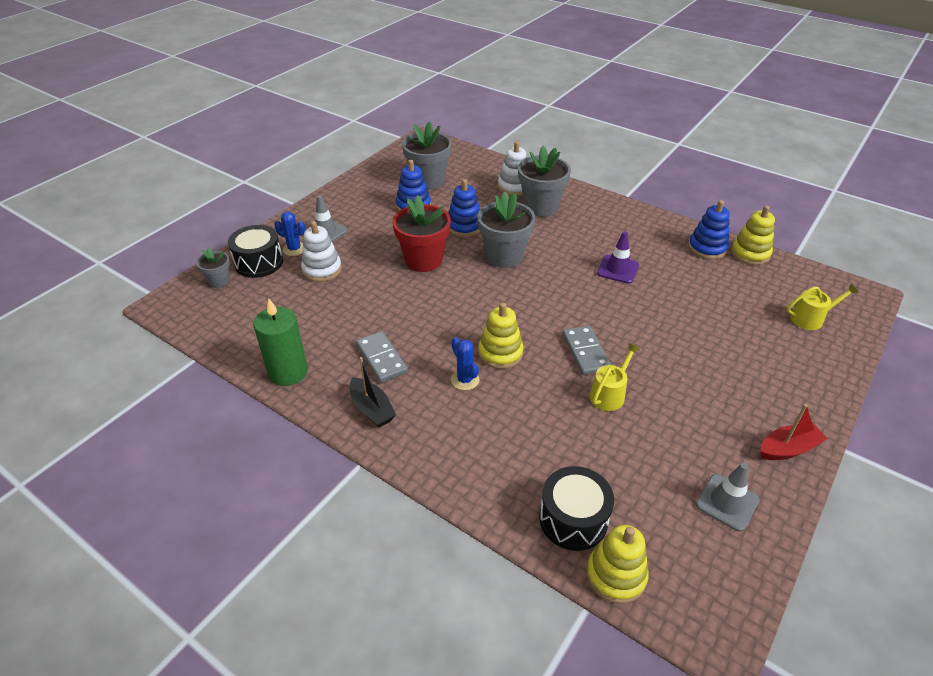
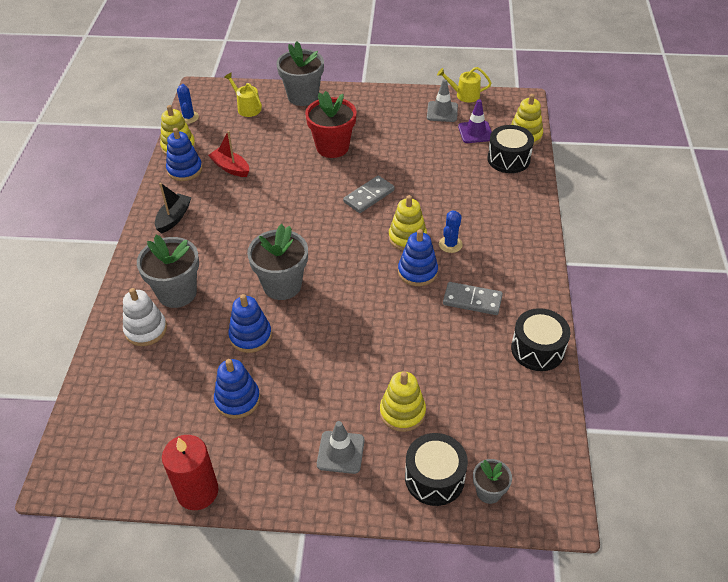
camera: 120 degrees left, 5 degrees up
(288, 372) = (537, 349): green candle -> black drum
(294, 249) = (389, 461): blue cactus -> blue cactus (188, 117)
(322, 269) = (402, 412): white stacking toy -> yellow stacking toy
(363, 176) = (197, 491): none -> red candle
(372, 409) = (521, 279): black boat -> black boat (174, 218)
(382, 358) = (472, 300): grey domino -> grey domino turned 75 degrees clockwise
(423, 260) = (329, 339): red flower pot -> red flower pot (332, 147)
(428, 181) = (173, 415): grey flower pot -> grey flower pot (303, 96)
(449, 339) = (417, 272): none -> blue stacking toy
(609, 394) = (400, 173): yellow watering can -> yellow watering can (464, 95)
(618, 269) = (252, 210): purple traffic cone -> purple traffic cone (475, 132)
(788, 449) = (382, 99): red boat -> red boat (230, 168)

